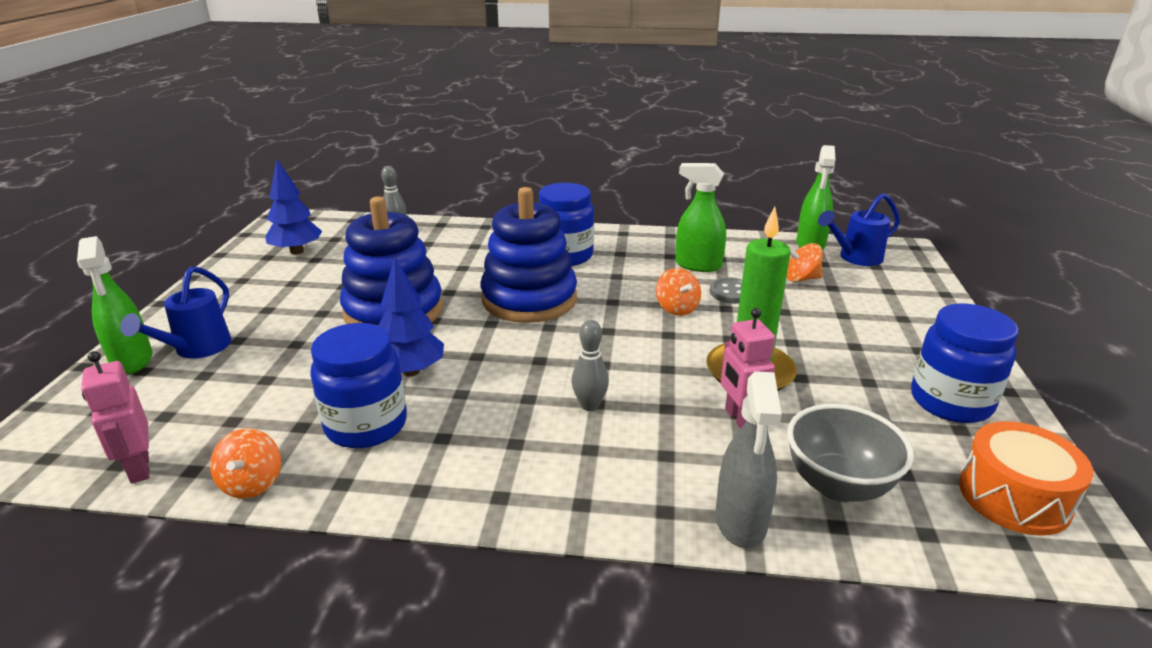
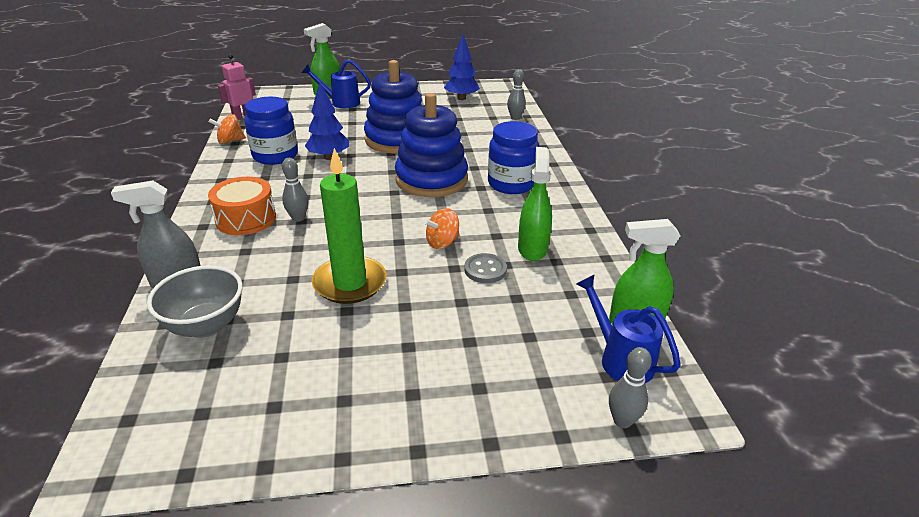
camera: 75 degrees right, 5 degrees up
(739, 419) = (285, 279): pink robot -> none
(801, 279) = (538, 314): orange spinning top -> none
(922, 270) = (622, 421): none -> grey bowling pin
(950, 402) = (317, 405): blue jar -> none
(1014, 497) = (178, 427): orange drum -> orange drum (246, 219)

